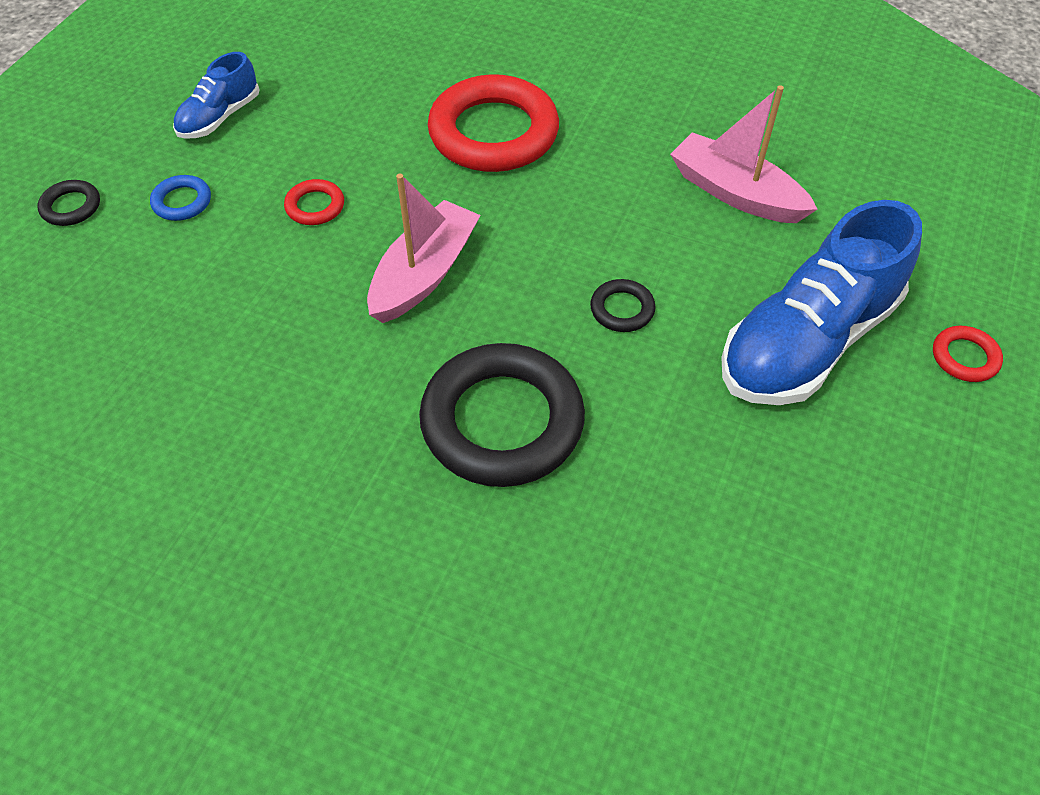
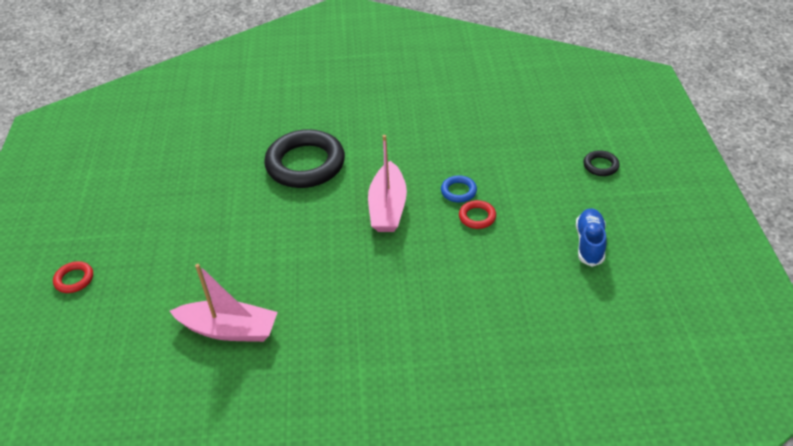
camera: 155 degrees right, 10 degrees down
(182, 202) = (549, 190): blue ring -> blue ring (458, 191)
(493, 133) = (412, 307): red ring -> none
(622, 309) = (272, 231): black ring -> none
(807, 342) = (165, 254): blue shoe -> none

